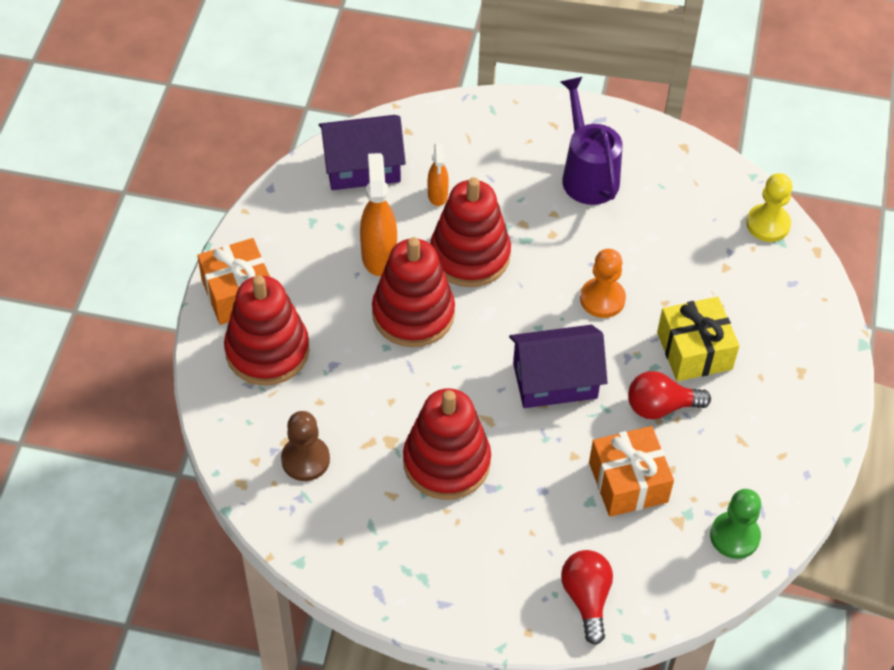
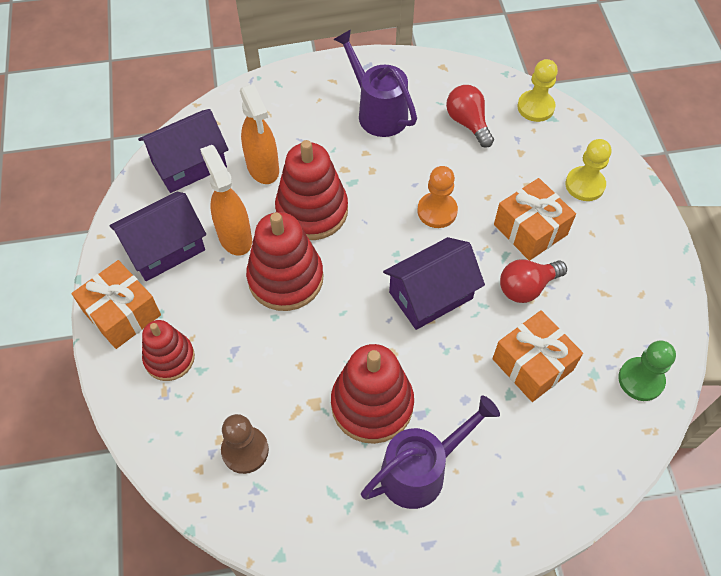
camera: 20 degrees left, 5 degrees up
(267, 351) = (169, 358): red stacking toy -> red stacking toy, size x0.63
(304, 244) = (165, 249): none -> purple house
(437, 195) = (263, 168): orange spray bottle -> orange spray bottle, size x1.70
(467, 538) = (421, 470): none -> purple watering can
(586, 598) = (549, 487): red light bulb -> red light bulb (468, 123)
(694, 351) = (530, 229): yellow gift -> orange gift
(779, 325) = (585, 185): none -> yellow pawn

